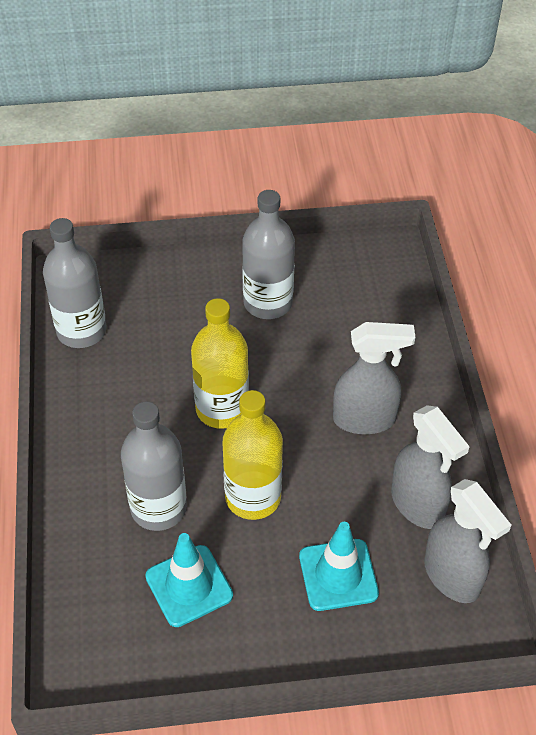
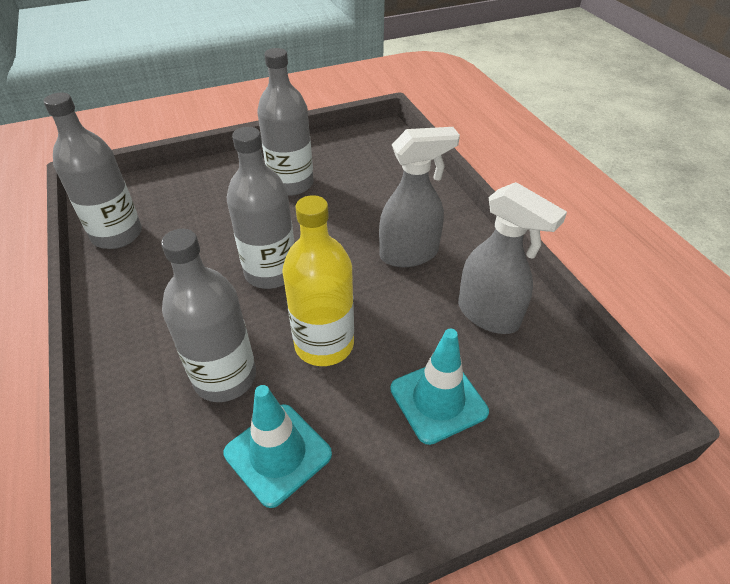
camera: 15 degrees left, 5 degrees down
(222, 409) = (271, 272): yellow bottle -> grey bottle
(452, 577) = (552, 374): grey spray bottle -> none

